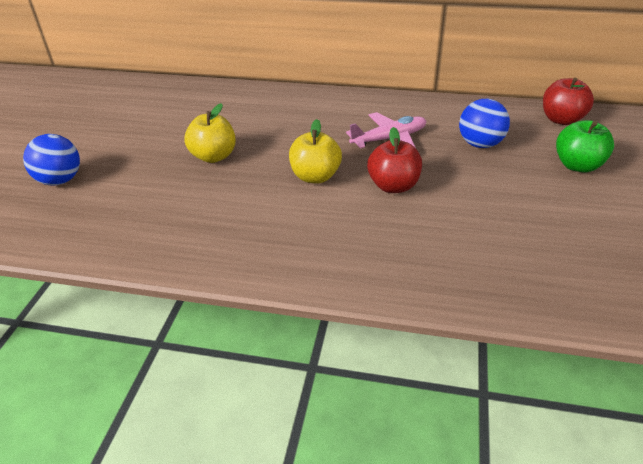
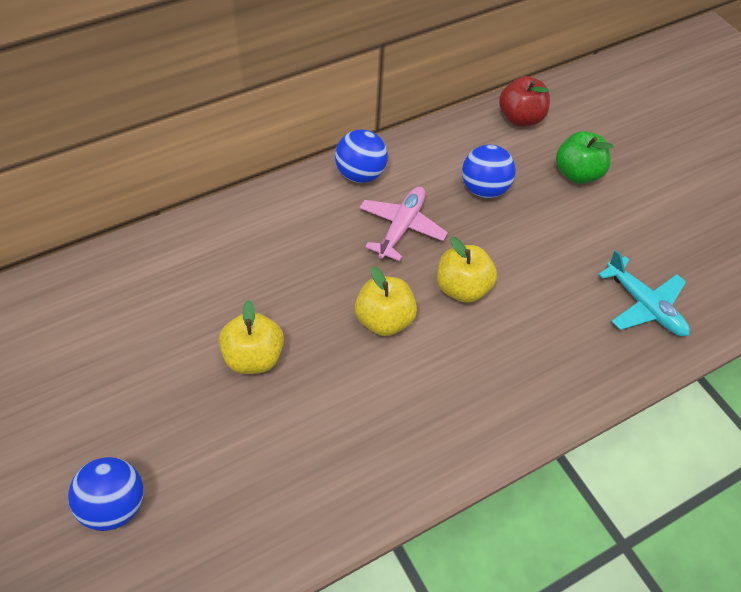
camera: 45 degrees left, 15 degrees up
(393, 186) = (462, 288): red apple -> yellow apple
(394, 105) = (360, 174): none -> blue ball
(547, 267) = (644, 305): none -> turquoise plane

